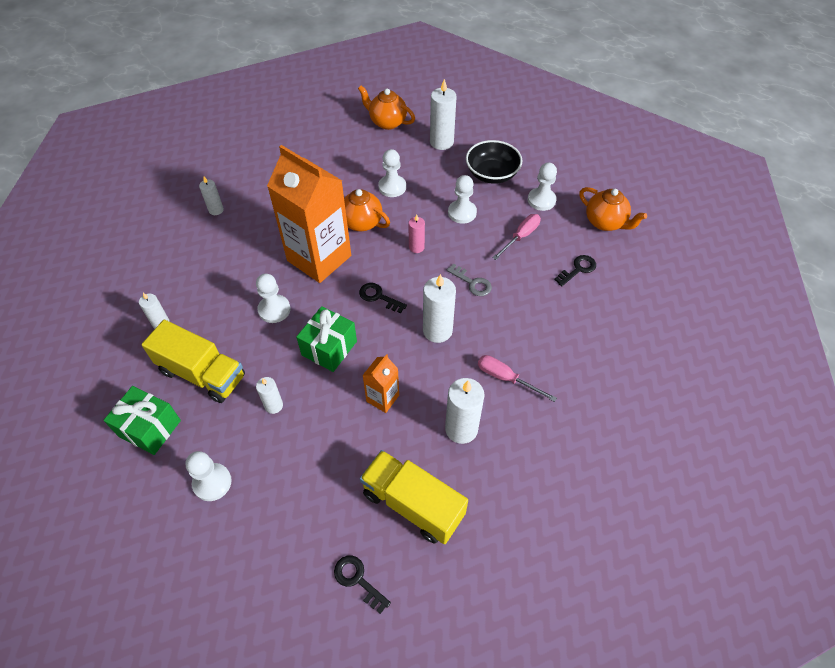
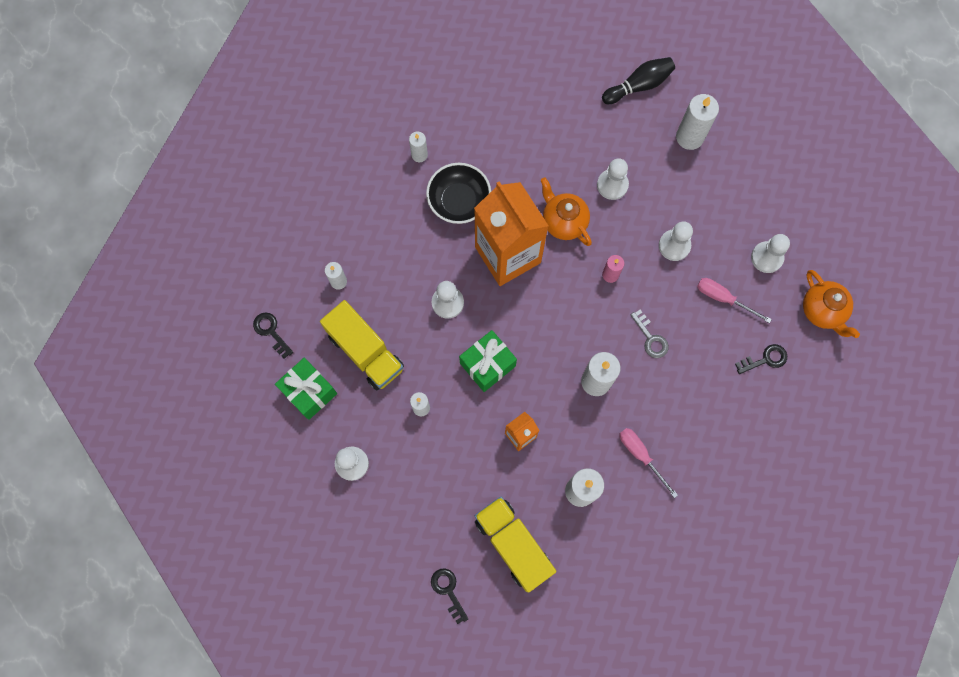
camera: 20 degrees right, 20 degrees up
(379, 297) = (552, 323): black key -> black key (271, 332)
(387, 122) = (639, 85): orange teapot -> black bowling pin
(492, 174) = (728, 202): black bowl -> black bowl (459, 201)
(520, 237) = (723, 298): pink screwdriver -> pink screwdriver turned 120 degrees counterclockwise

